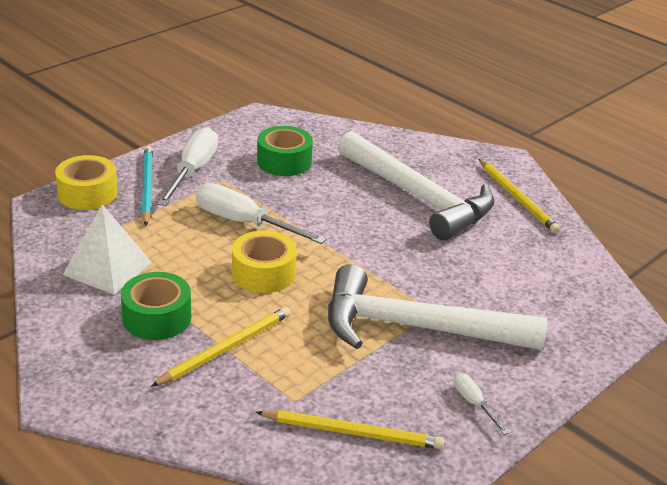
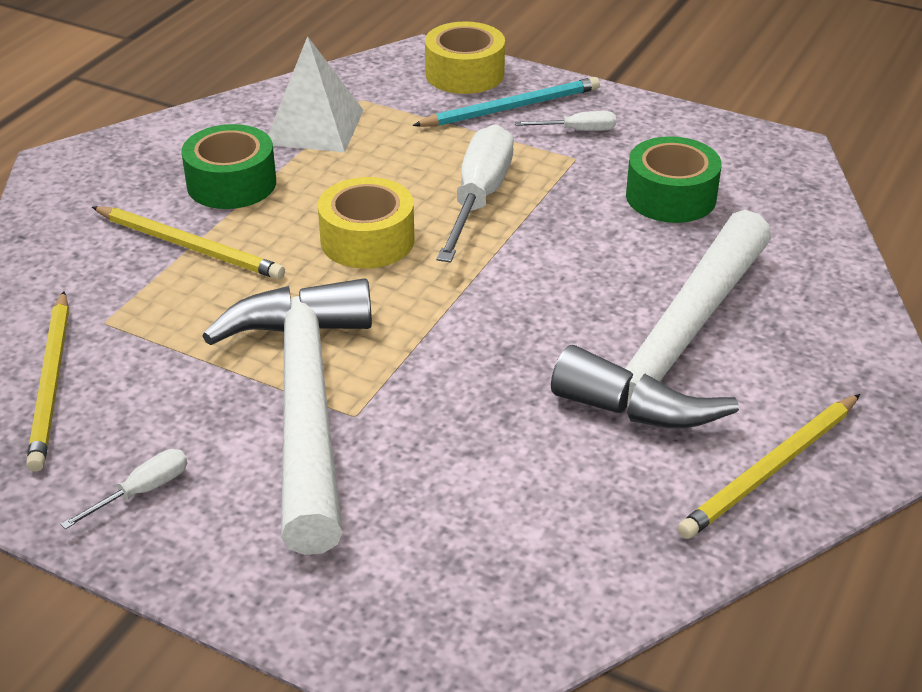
camera: 75 degrees right, 5 degrees up
(193, 171) = (577, 130): white screwdriver -> white screwdriver, size x0.48

